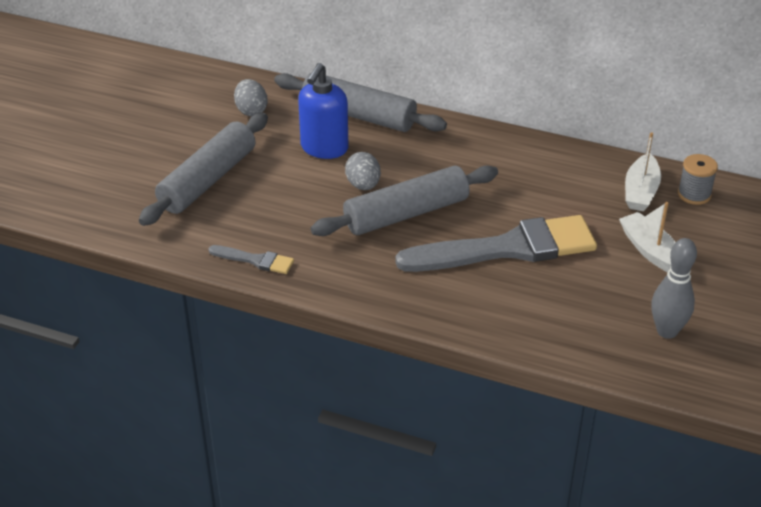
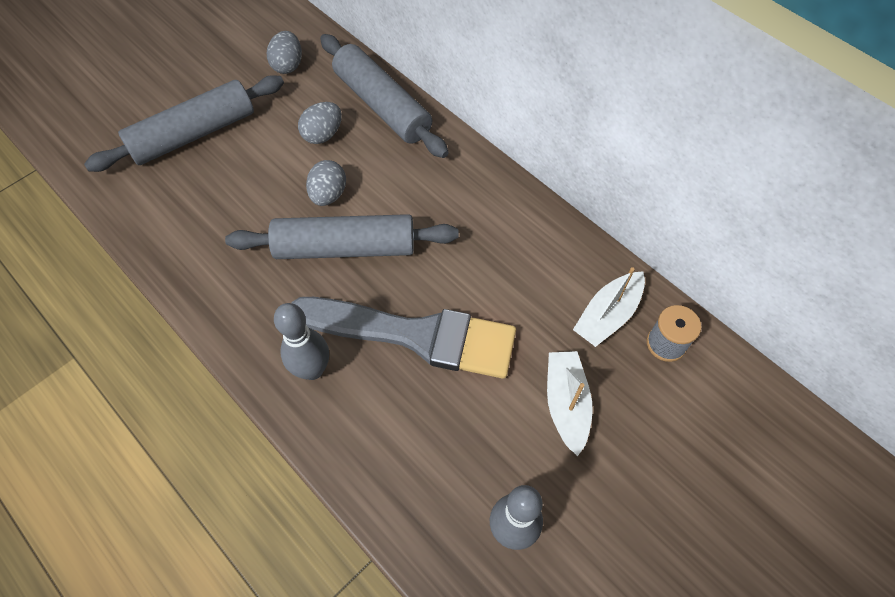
camera: 25 degrees right, 20 degrees up
(255, 260) = (168, 249): grey brush -> none
(324, 148) = (323, 135): blue soap dispenser -> grey egg
(444, 294) = (312, 369): none -> grey bowling pin

